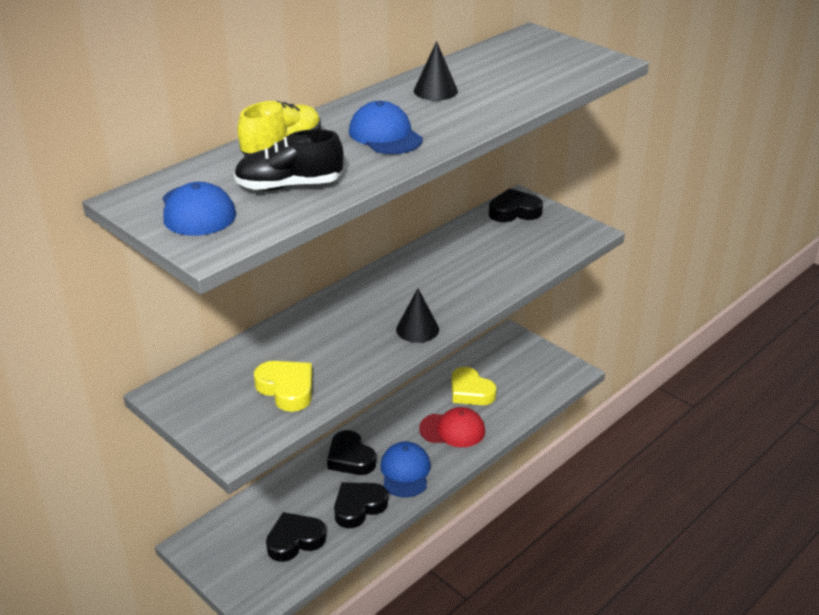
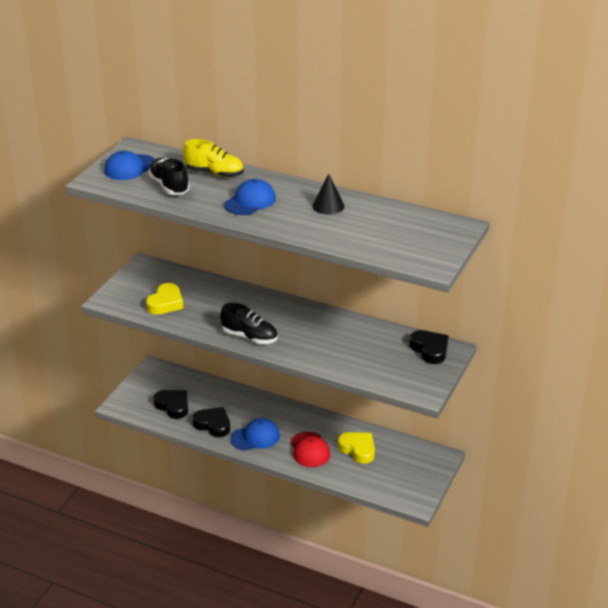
camera: 70 degrees right, 0 degrees up
(350, 458) = (256, 409): black heart -> none
(417, 329) = (250, 337): black cone -> black shoe
(470, 391) = (358, 449): yellow heart -> yellow heart turned 105 degrees clockwise

